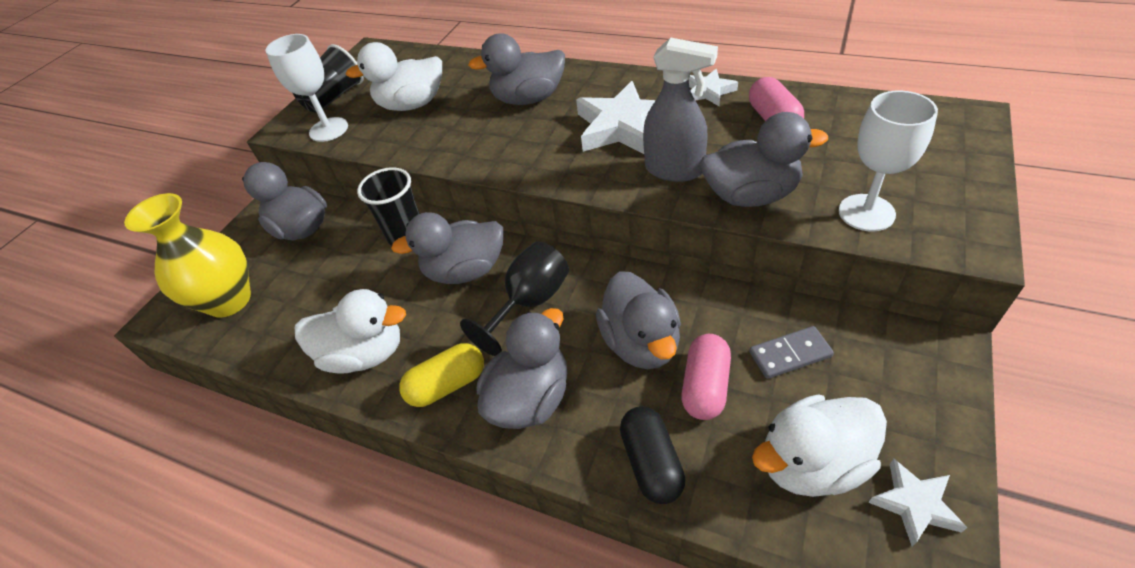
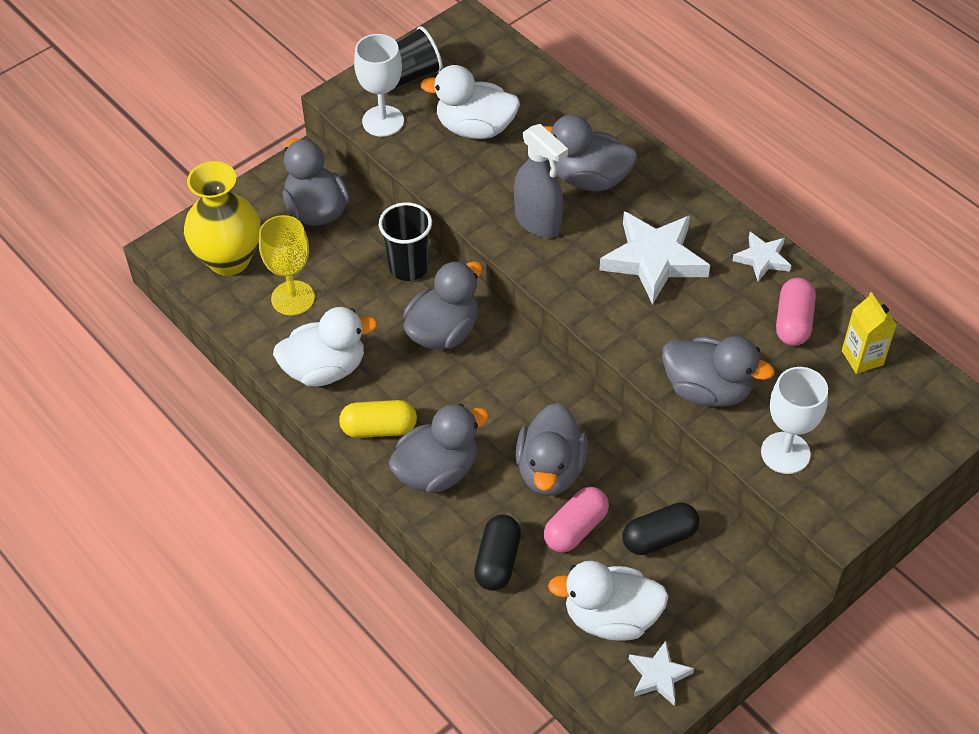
camera: 20 degrees right, 5 degrees up
(306, 306) = (293, 298): none -> yellow goblet
(365, 354) = (325, 369): white duck -> white duck turned 45 degrees counterclockwise
(465, 271) = (443, 331): grey duck -> grey duck turned 120 degrees clockwise
(529, 303) = (481, 390): black goblet -> none
(674, 170) = (664, 332): grey spray bottle -> grey spray bottle (538, 222)
(790, 354) = (659, 538): grey domino -> black capsule
(851, 118) = (862, 358): none -> yellow carton

